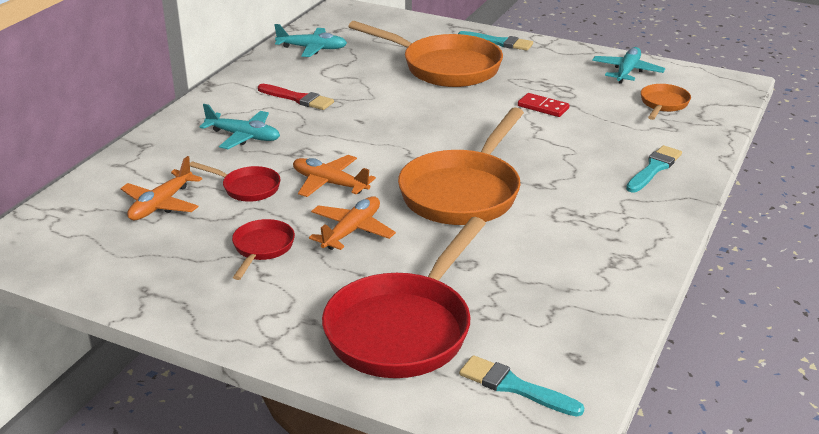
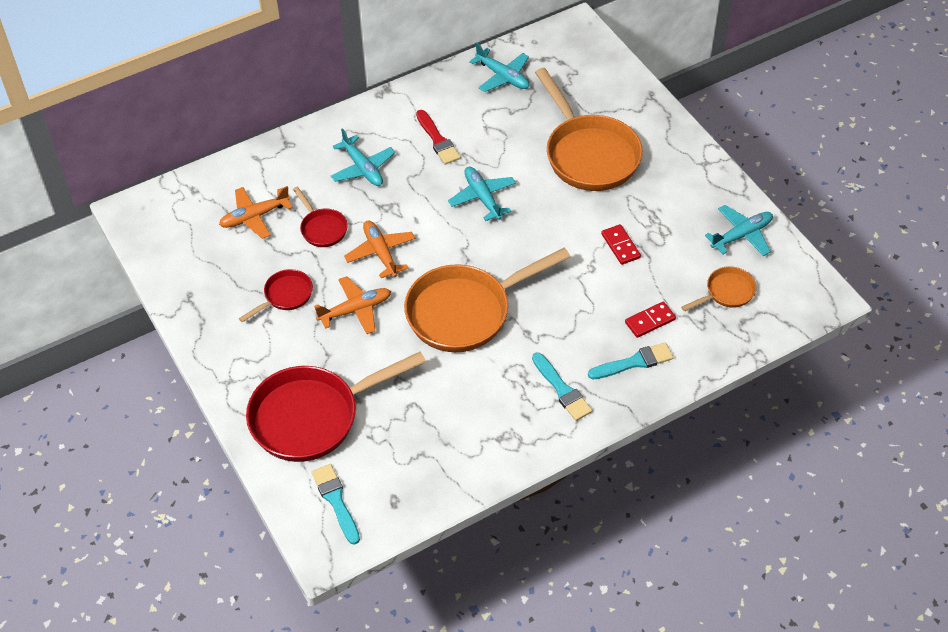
camera: 35 degrees right, 20 degrees up
(384, 118) = (482, 197): none -> turquoise plane
(498, 42) = (669, 140): turquoise brush -> turquoise brush (562, 390)
(629, 140) = (650, 321): none -> red domino

